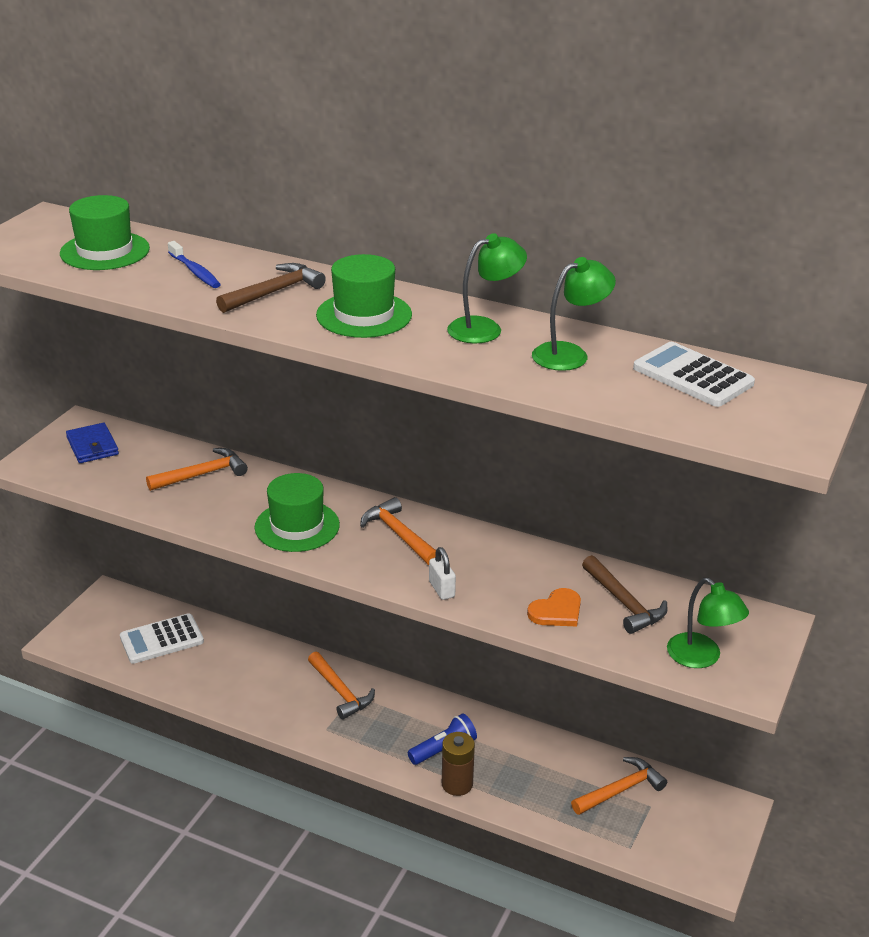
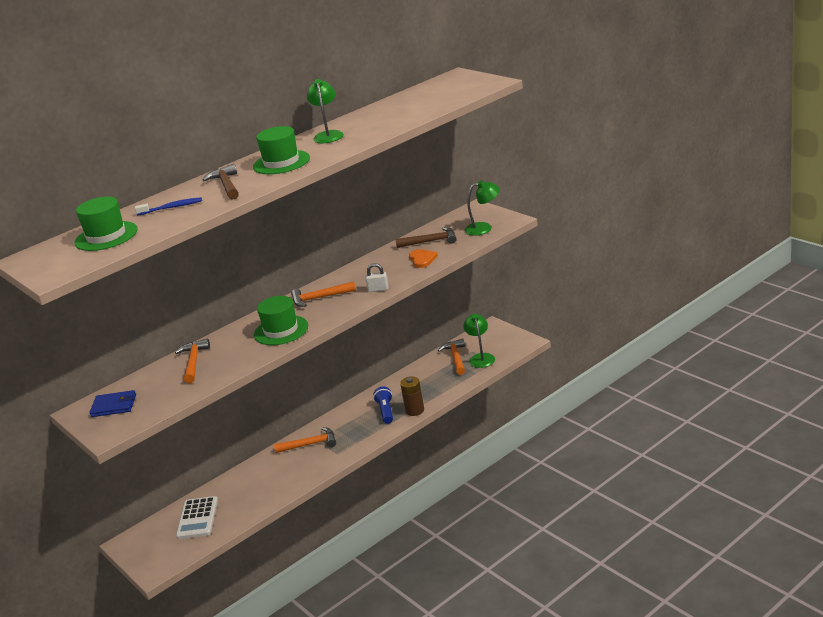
camera: 60 degrees left, 5 degrees down
(570, 354) = (374, 118): green lamp -> green lamp (481, 357)
(692, 376) = (420, 96): white calculator -> none

